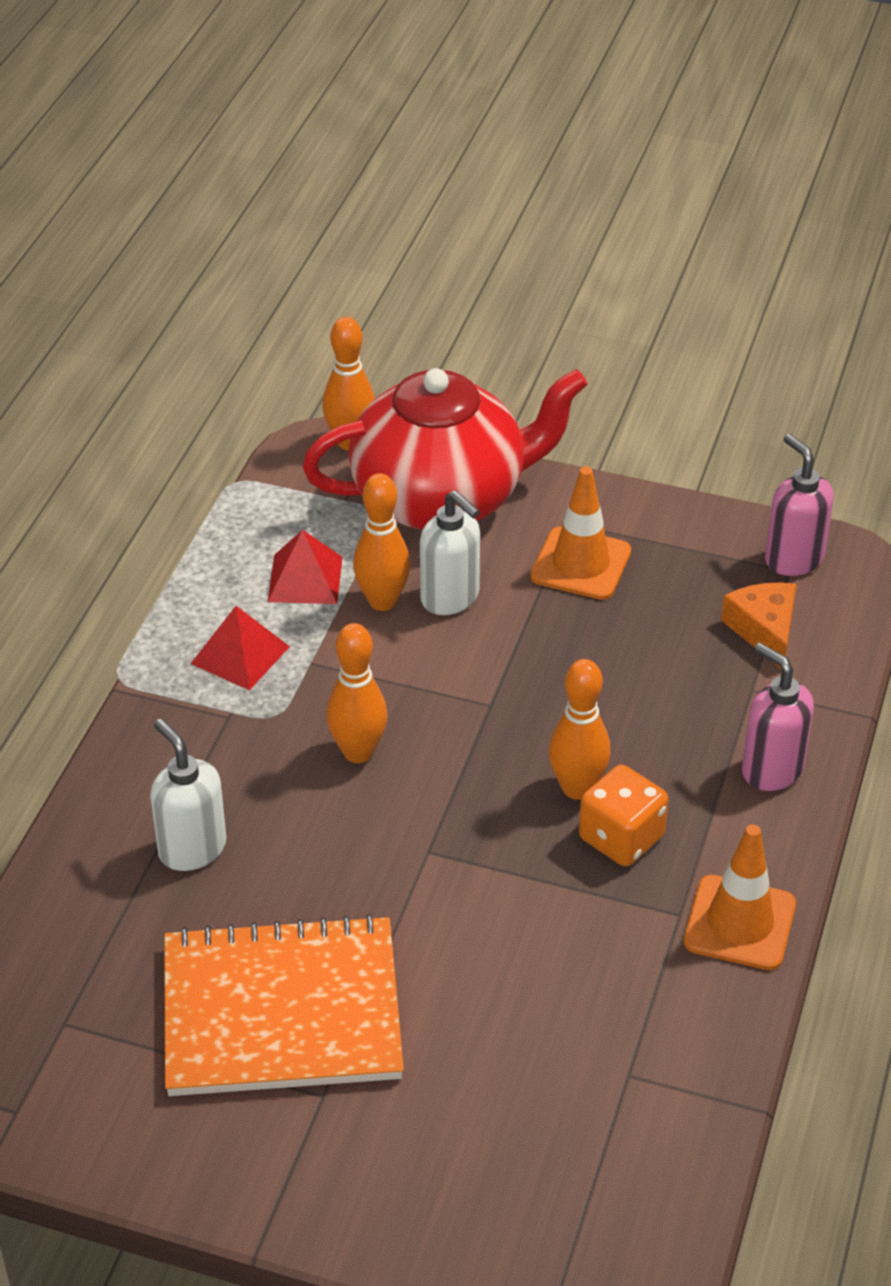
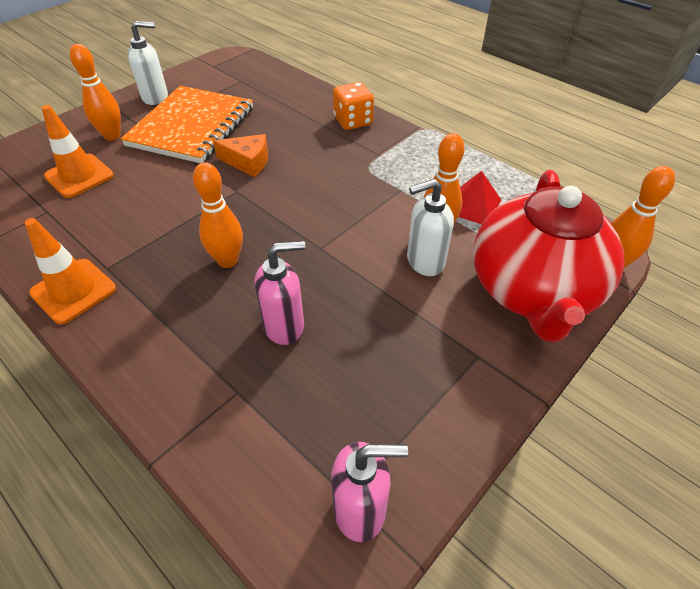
camera: 115 degrees right, 5 degrees up
(192, 848) = (300, 125): white soap dispenser -> white soap dispenser (156, 97)
(240, 655) = (421, 167): red pyramid -> none
(358, 752) = (321, 187): orange bowling pin -> orange bowling pin (112, 136)
(581, 564) = (426, 344): orange traffic cone -> orange traffic cone (79, 176)
(621, 838) = (177, 265): orange dice -> orange dice (353, 121)
(764, 630) = (289, 434): orange cheese -> orange cheese (248, 162)
(771, 769) = (159, 365): pink soap dispenser -> pink soap dispenser (284, 326)

